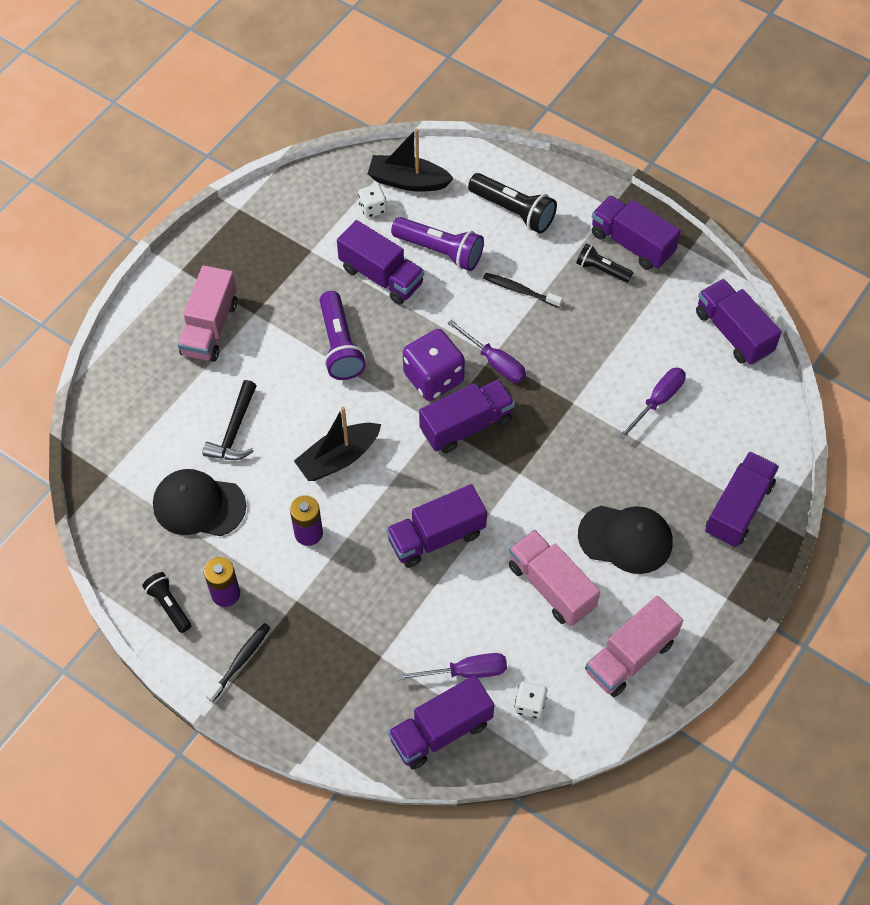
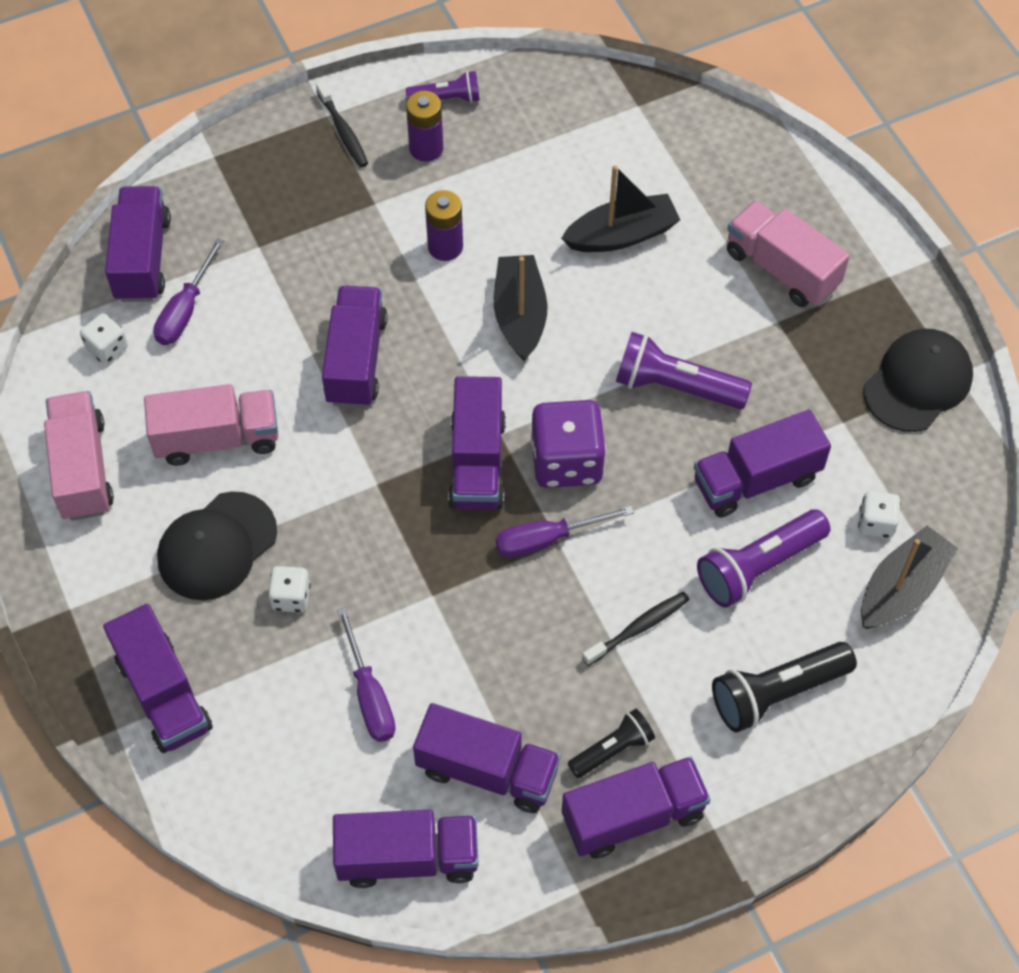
camera: 120 degrees right, 0 degrees up
(169, 605) = (447, 99): black flashlight -> purple flashlight
(199, 505) = (547, 167): black cap -> black cap (917, 382)
(234, 430) = (621, 235): black hammer -> black boat
(628, 477) = (291, 597): none -> white dice
(657, 321) = (487, 770): none -> purple truck

